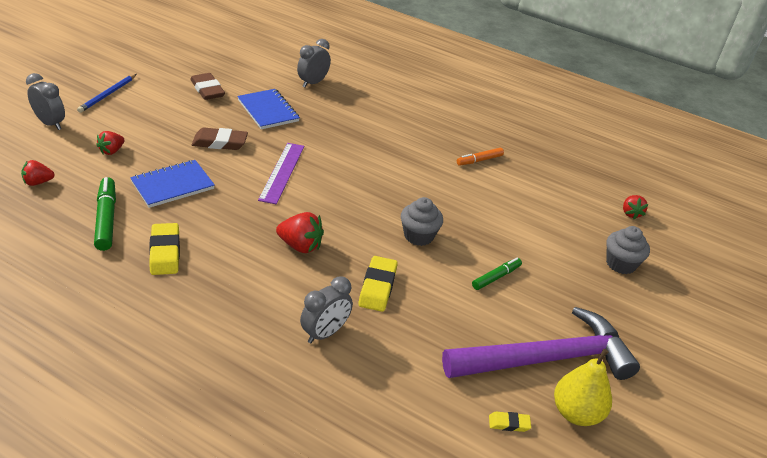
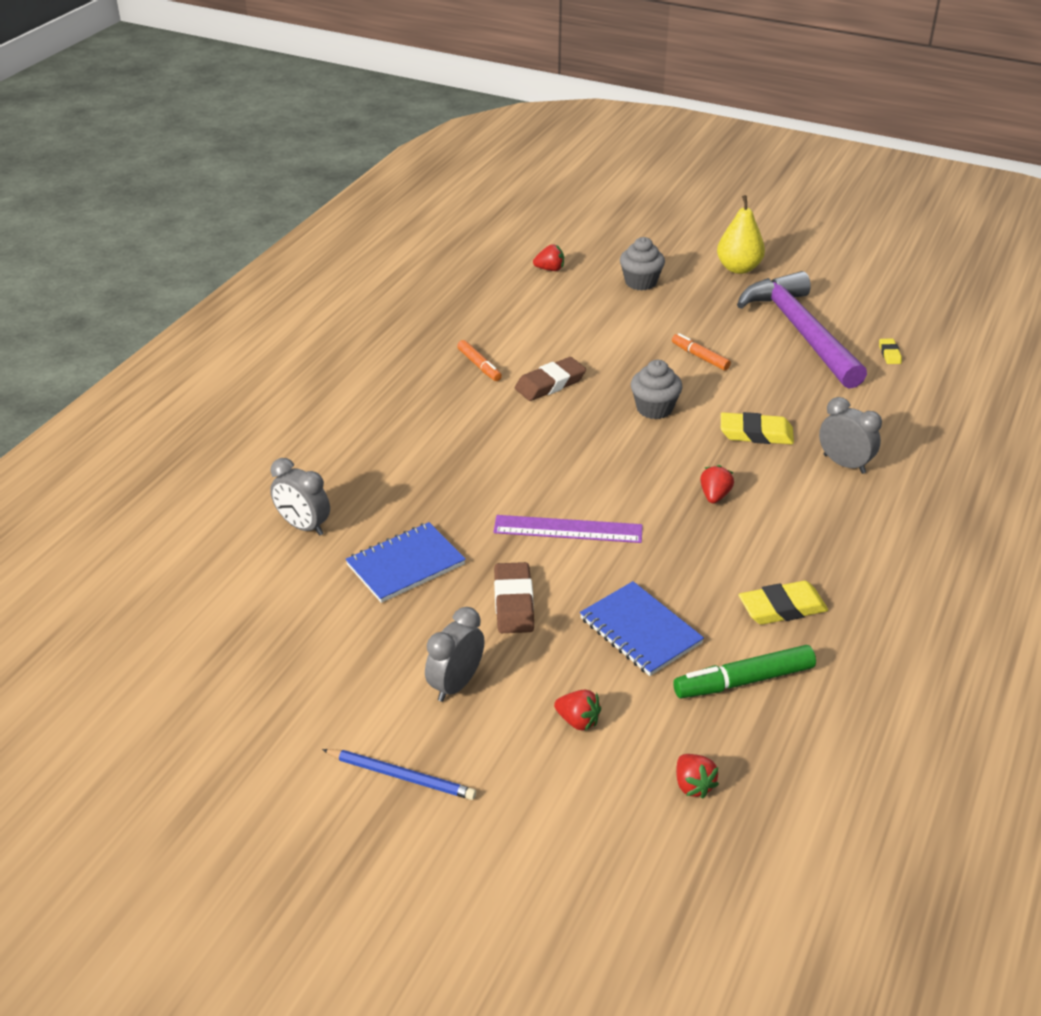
camera: 90 degrees left, 0 degrees up
(50, 123) = (521, 828): grey clock -> grey clock (456, 684)
(207, 90) = (354, 646): brown eraser -> brown eraser (550, 384)
(300, 246) = (714, 496): red strawberry -> red strawberry, size x0.65
(496, 277) = (700, 357): green marker -> orange marker
(576, 413) = (856, 320): yellow pear -> yellow pear (738, 268)

